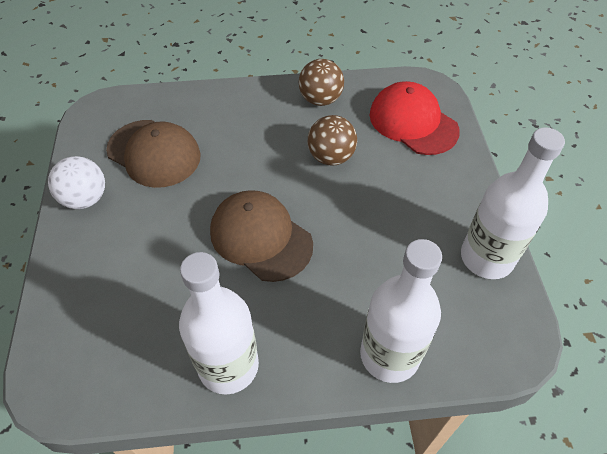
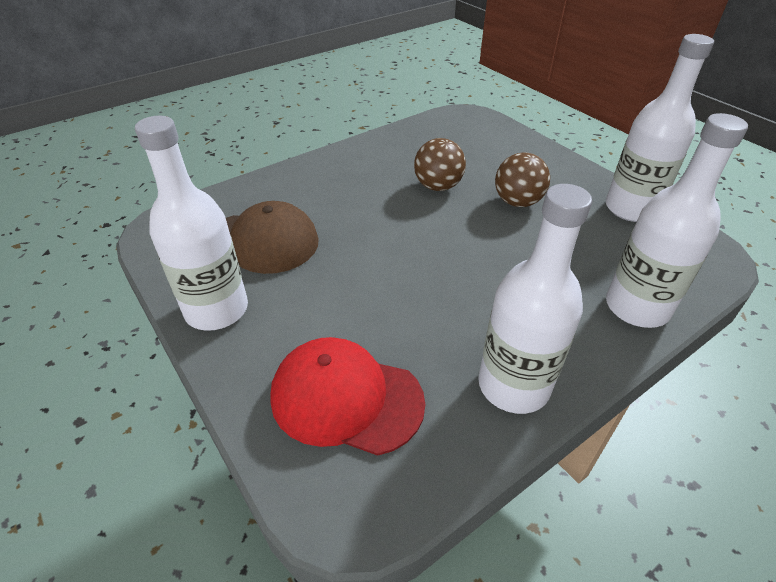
camera: 30 degrees left, 10 degrees down
(85, 199) = (216, 310): white ball -> white bottle
(260, 237) = (436, 268): brown cap -> none
(320, 100) = (386, 150): brown ball -> brown ball (517, 202)
(413, 122) = (480, 141): red cap -> red cap (346, 398)

